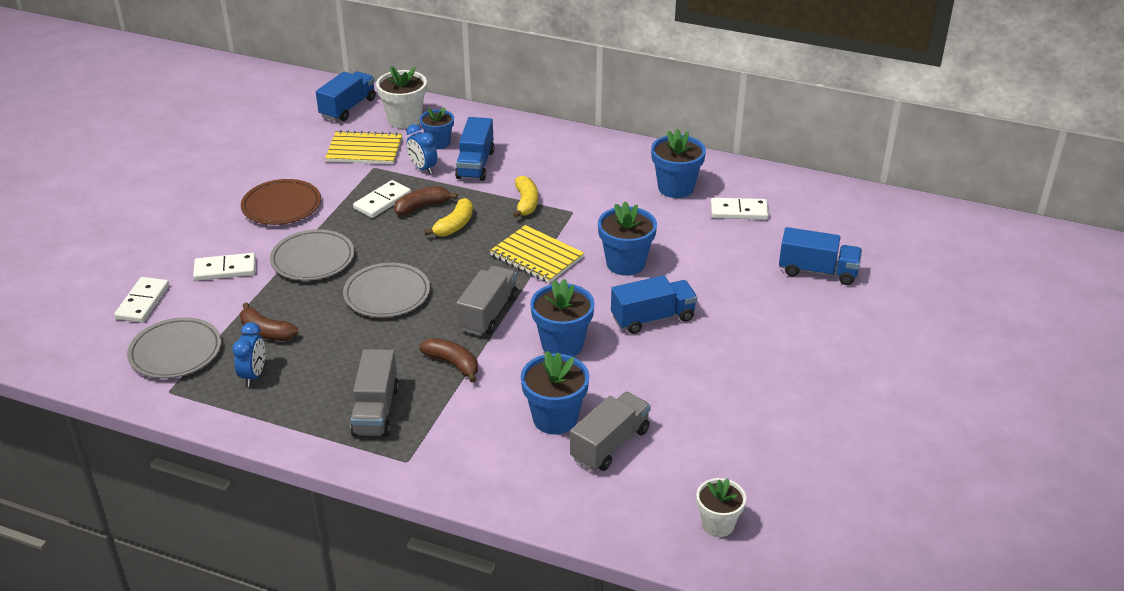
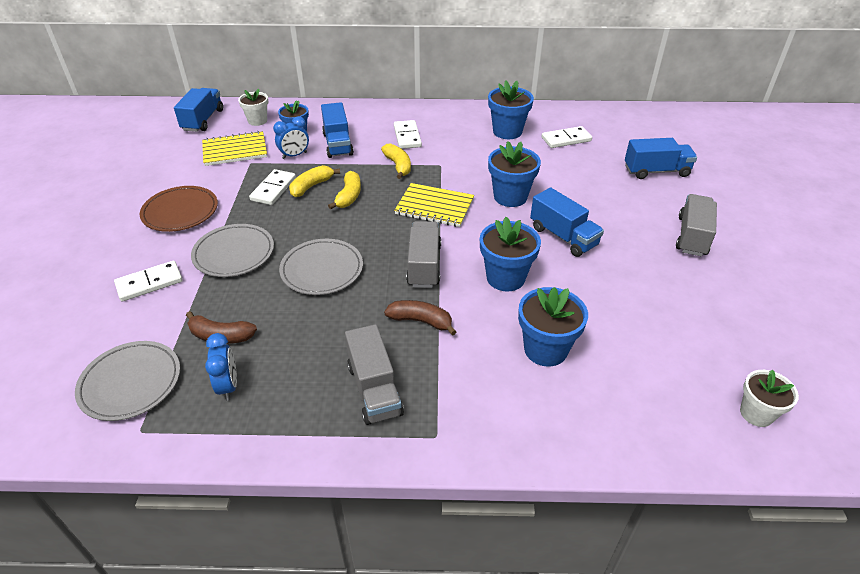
camera: 20 degrees left, 5 degrees up
(142, 302) = (72, 337): white domino -> white domino (407, 136)
(404, 120) = (257, 121): white flower pot -> white flower pot, size x0.66
(422, 206) = (311, 186): brown banana -> yellow banana
(423, 168) = (294, 155): blue clock -> blue clock turned 60 degrees counterclockwise
(610, 444) = (610, 361): grey truck -> grey truck (692, 236)
(653, 318) = (563, 236): blue truck -> blue truck turned 90 degrees clockwise

